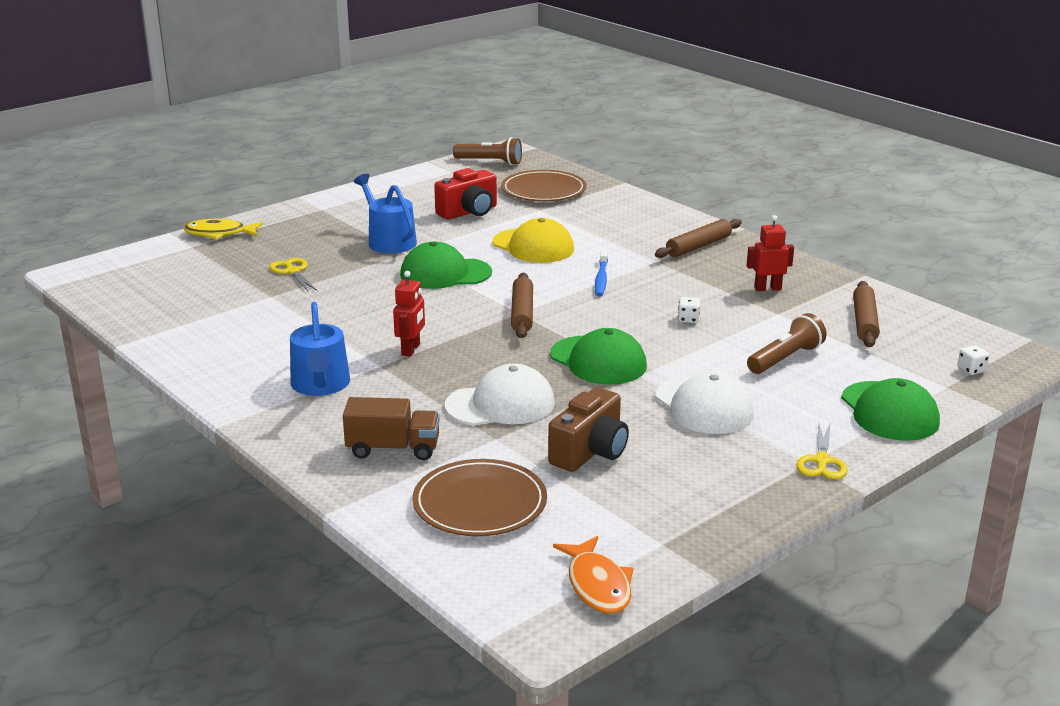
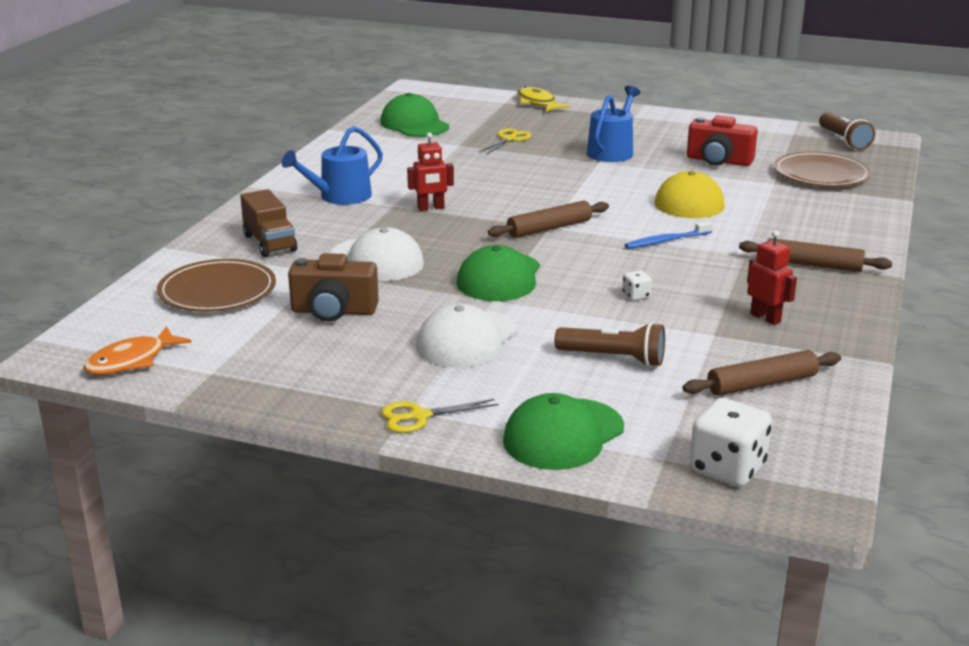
camera: 60 degrees right, 0 degrees up
(445, 273) = (582, 184): green cap -> green cap (414, 124)
(971, 370) = (727, 469): white dice -> white dice, size x2.15

